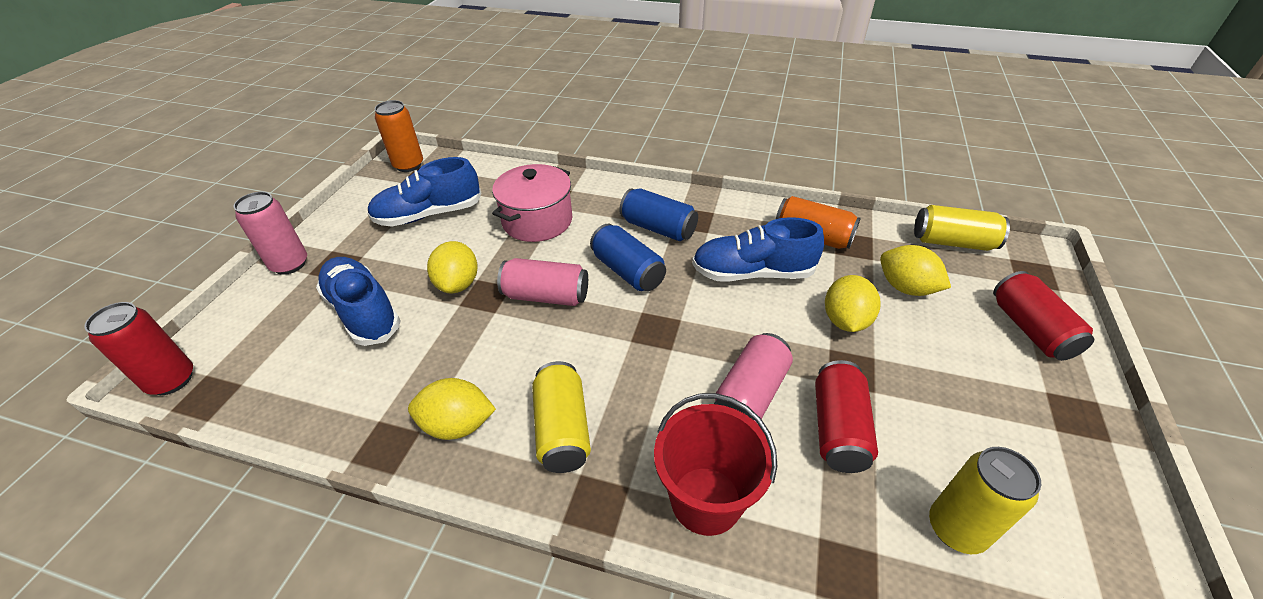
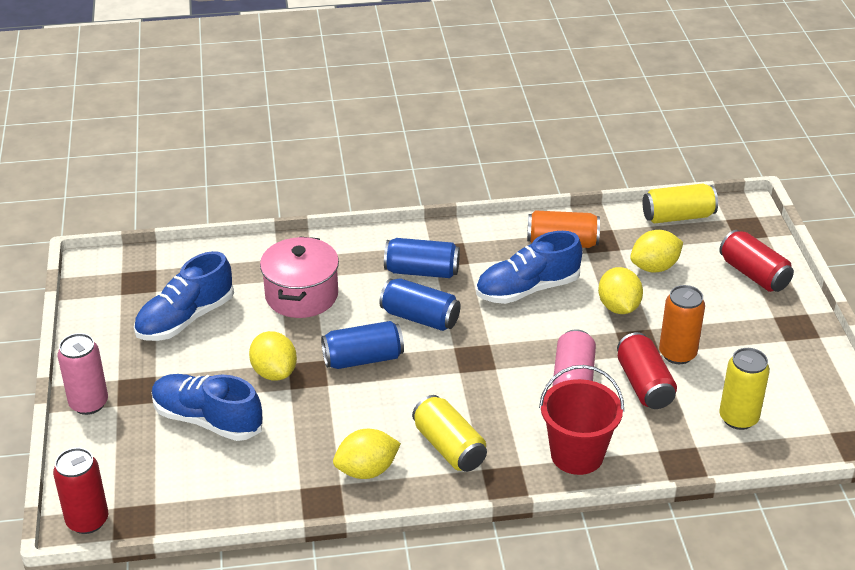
camera: 25 degrees left, 5 degrees down
(408, 165) = (111, 274): orange can -> orange can (677, 354)
(546, 296) = (363, 359): pink can -> blue can
(906, 288) = (654, 267): yellow lemon -> yellow lemon turned 45 degrees counterclockwise

